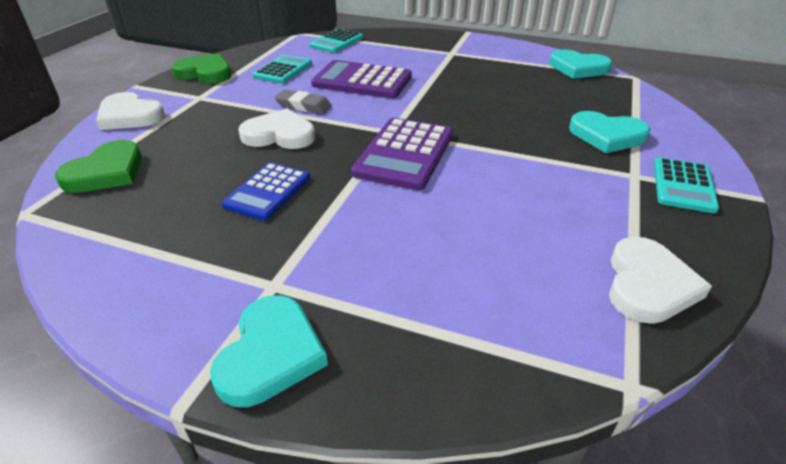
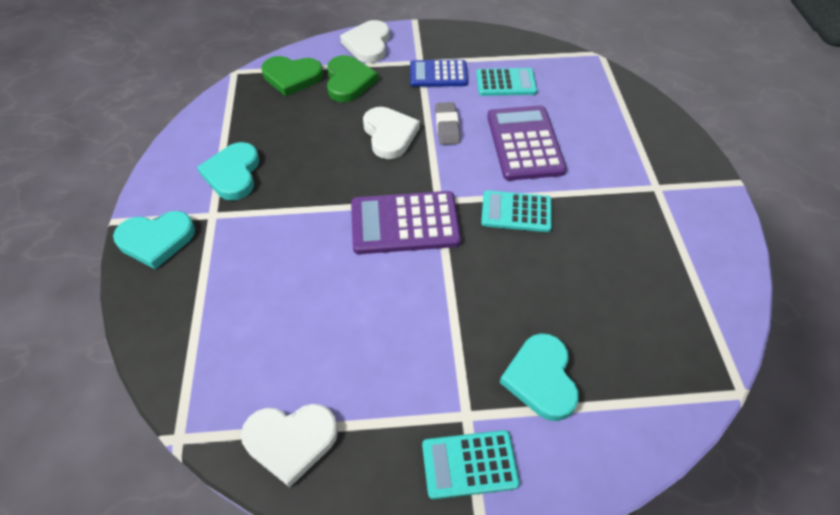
camera: 65 degrees right, 15 degrees up
(205, 73) = (464, 42): green heart -> green heart (348, 81)
(268, 192) = (308, 165): blue calculator -> blue calculator (438, 74)
(336, 42) = (601, 88): turquoise calculator -> turquoise calculator (516, 212)
(578, 68) = (717, 321): turquoise heart -> turquoise heart (233, 174)

